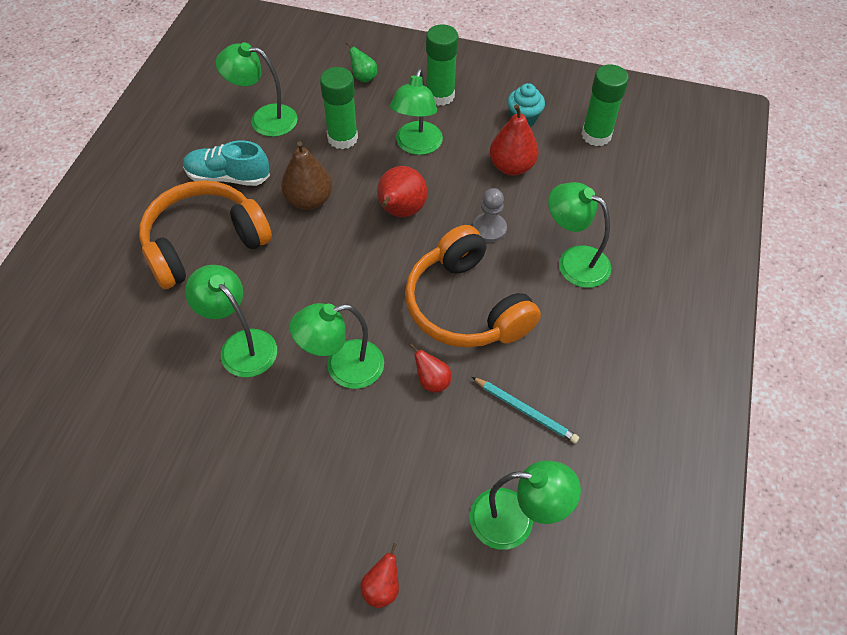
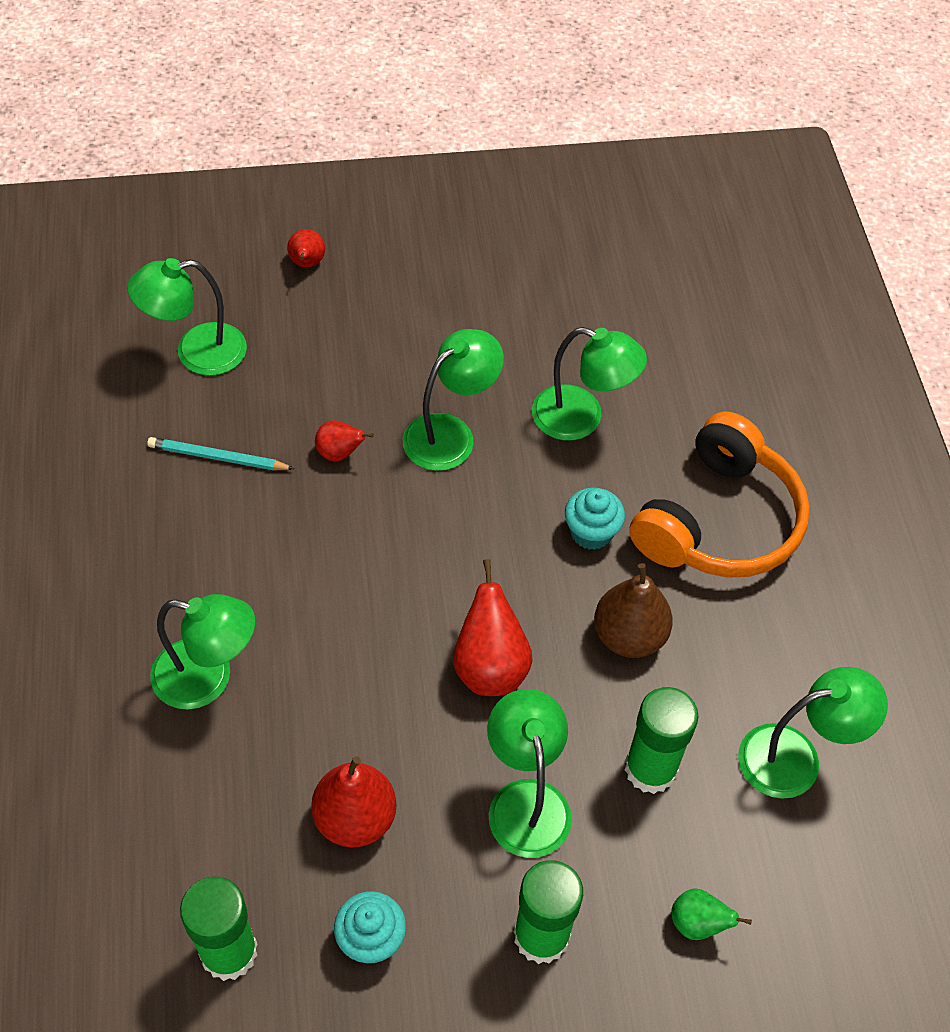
camera: 155 degrees right, 0 degrees up
(228, 177) = (767, 630): turquoise shoe -> none
(290, 264) = (591, 532): none -> turquoise cupcake
(466, 306) = (336, 558): orange headphones -> none
(489, 229) = (348, 686): grey pawn -> none

